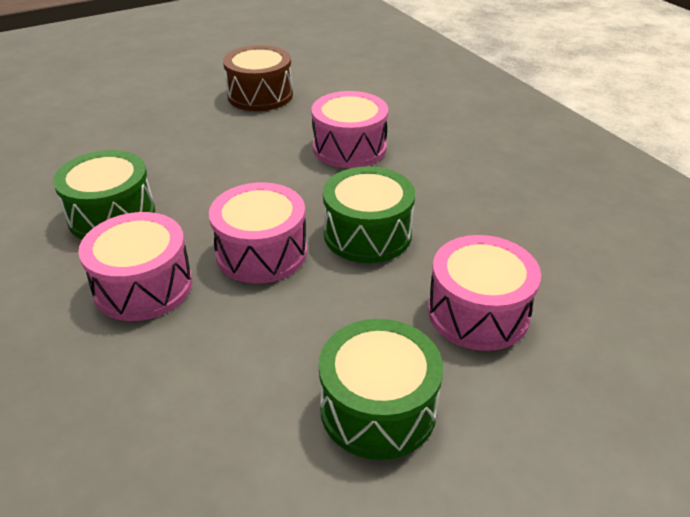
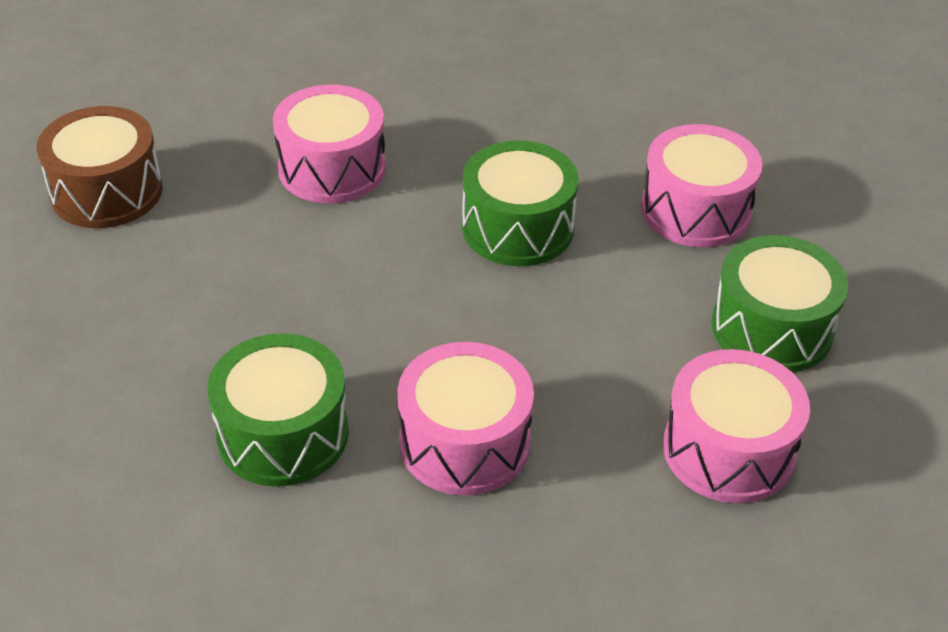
camera: 60 degrees left, 5 degrees up
(261, 252) = (482, 321): pink drum -> pink drum (728, 450)

